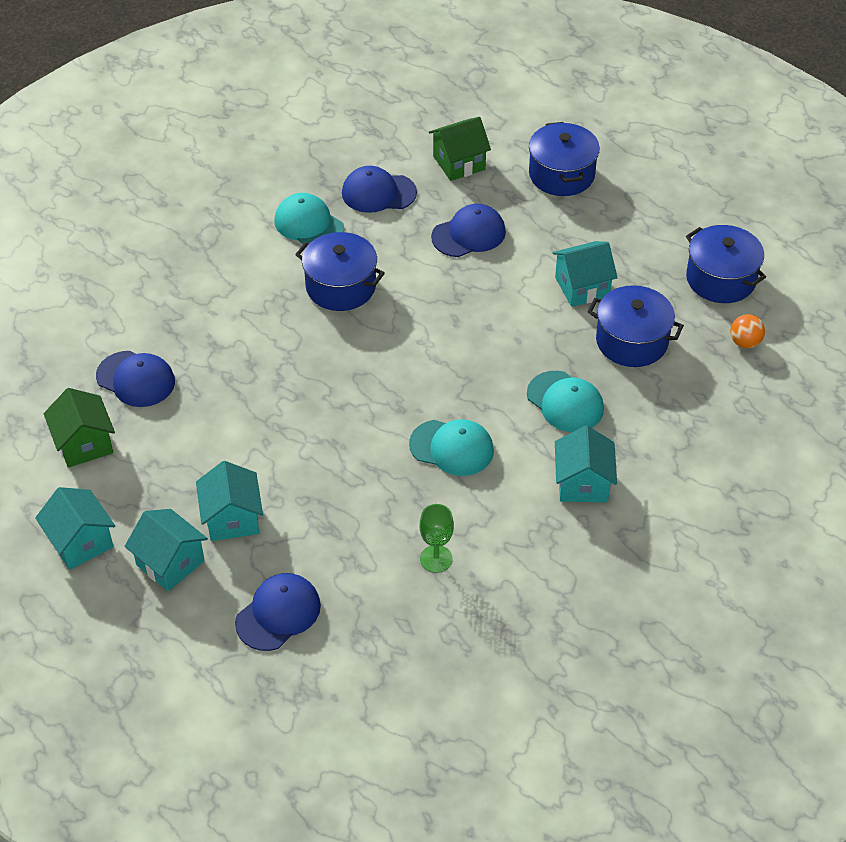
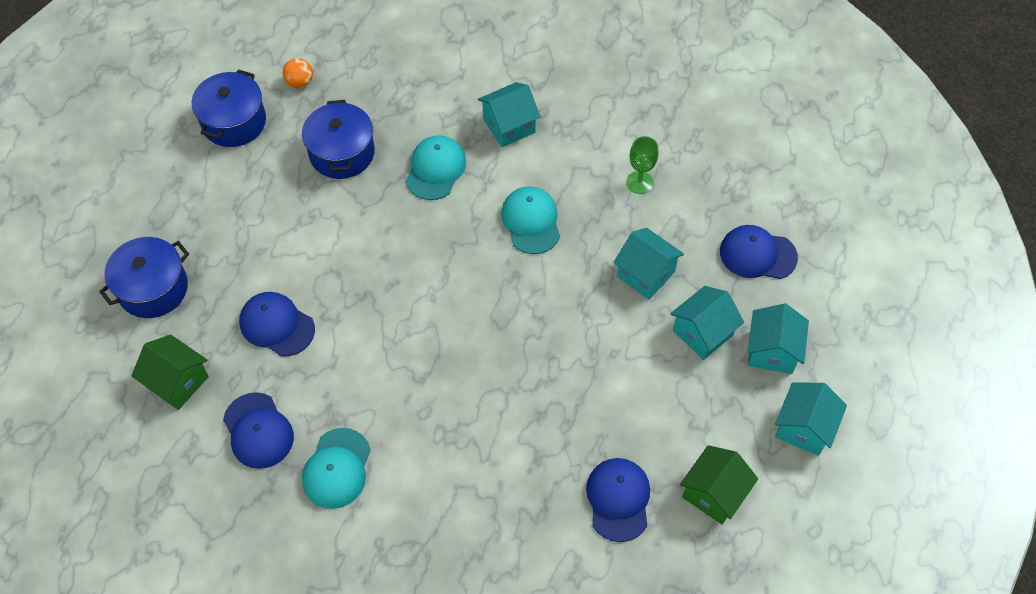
camera: 120 degrees left, 10 degrees up
(341, 286) = (403, 395): blue pot -> none
(582, 287) = (297, 211): turquoise house -> turquoise house (645, 274)

